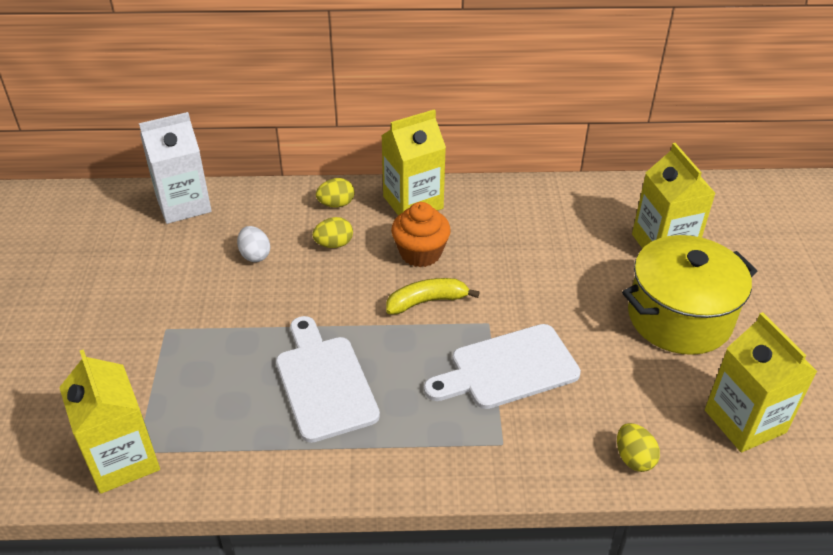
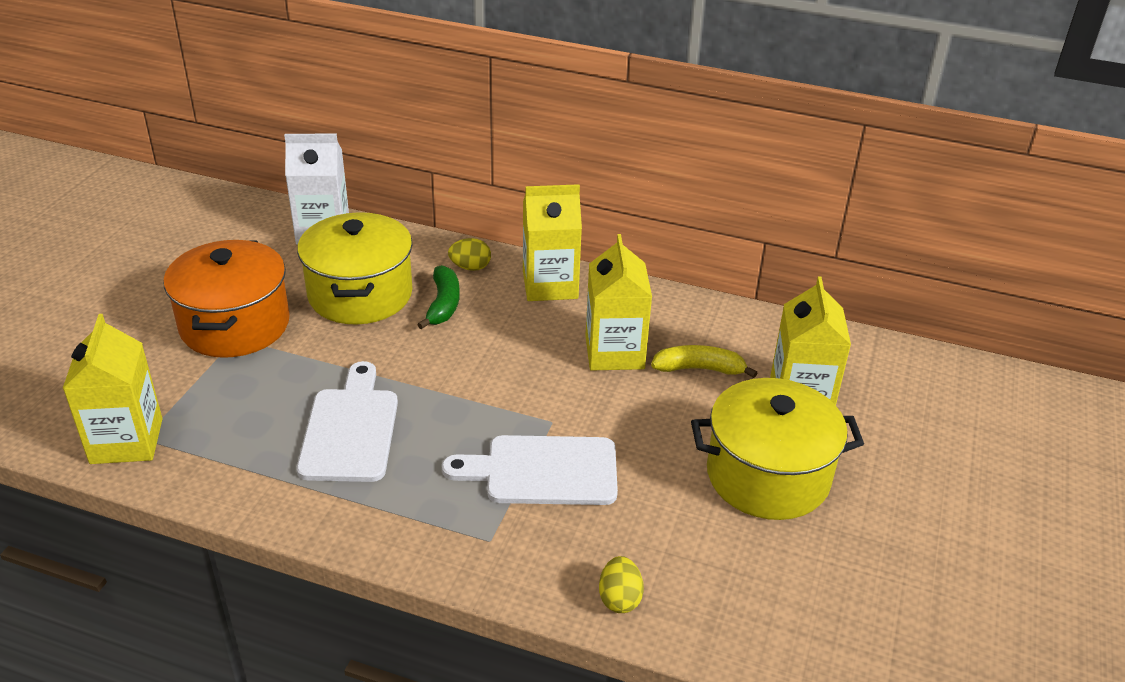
camera: 20 degrees right, 5 degrees down
(157, 316) = (235, 325): none -> orange pot
(255, 255) = (360, 294): white egg -> yellow pot
(334, 244) = (443, 304): yellow egg -> green banana
(420, 253) = (525, 335): orange cupcake -> none
(426, 301) = (501, 383): yellow banana -> yellow banana (699, 369)
(744, 421) = (771, 602): yellow carton -> yellow carton (614, 352)

